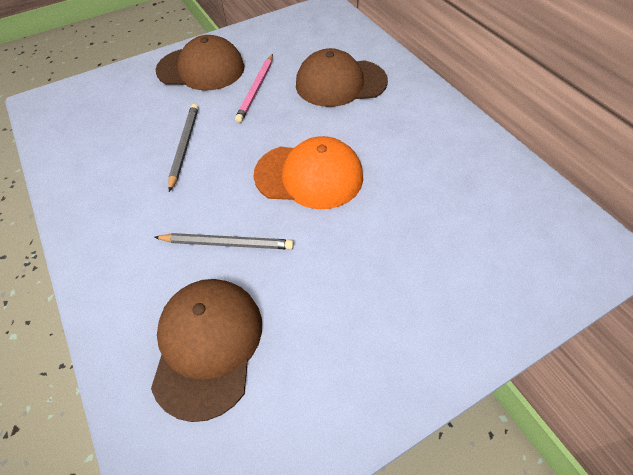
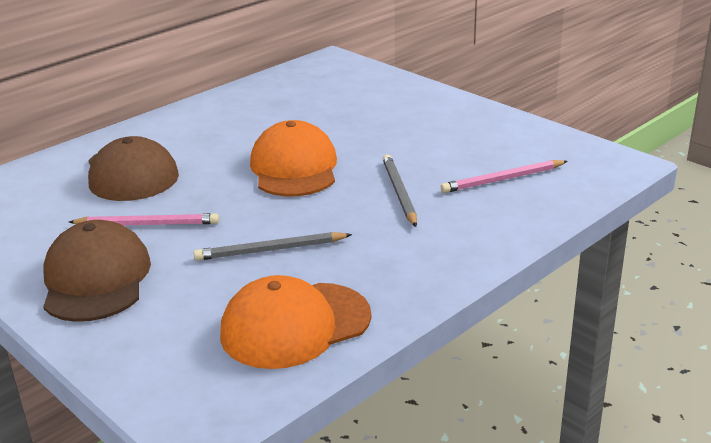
camera: 105 degrees left, 25 degrees down
(89, 148) = (295, 325): none -> orange cap
(207, 345) = (503, 179): brown cap -> pink pencil

